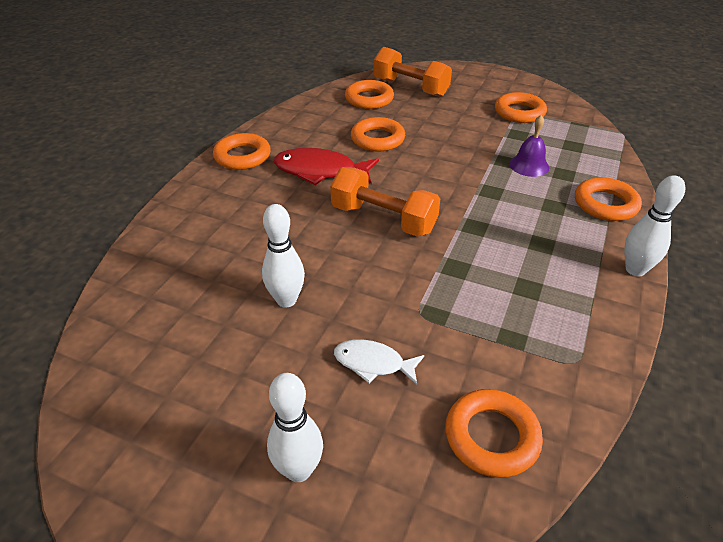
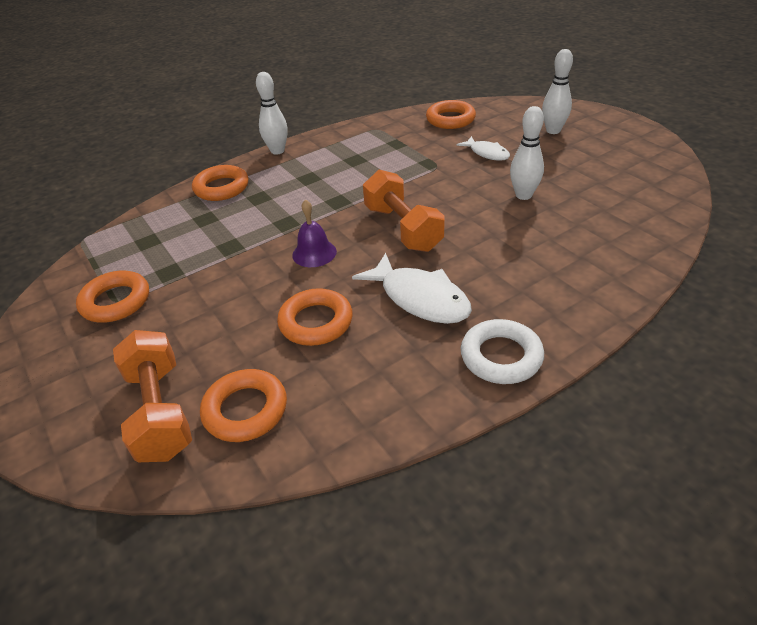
camera: 145 degrees left, 0 degrees up
(242, 156) = (501, 356): orange ring -> white ring
(320, 171) = (420, 298): red fish -> white fish
(529, 165) = (218, 235): purple bell -> purple bell (314, 253)

